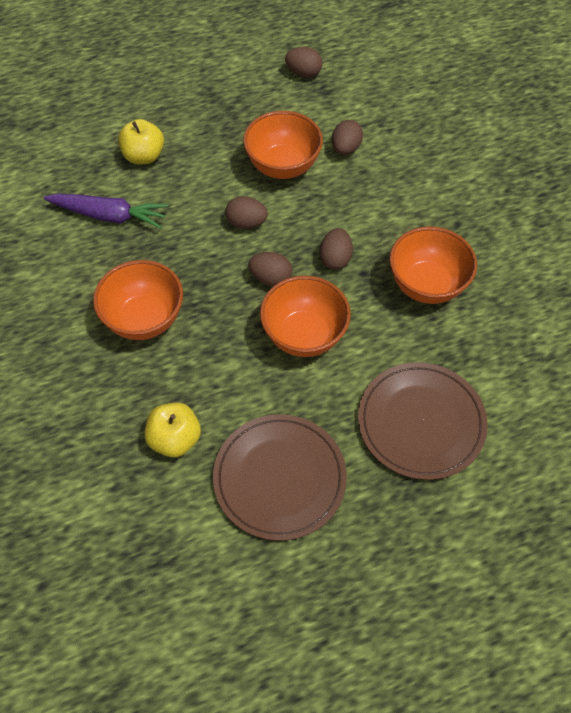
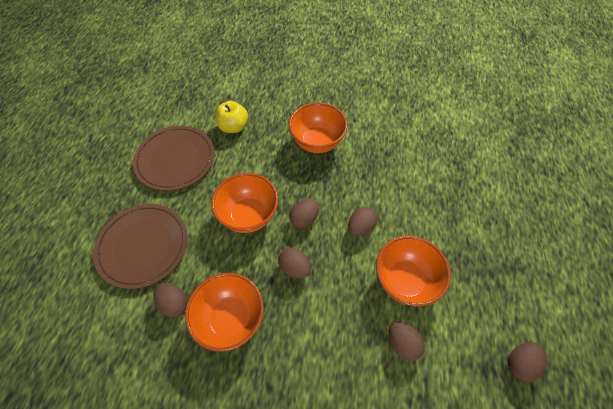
camera: 120 degrees right, 0 degrees up
(109, 216) = (408, 155): purple carrot -> none
(144, 156) = (457, 193): yellow apple -> none
(452, 344) = (174, 303): none -> brown egg

